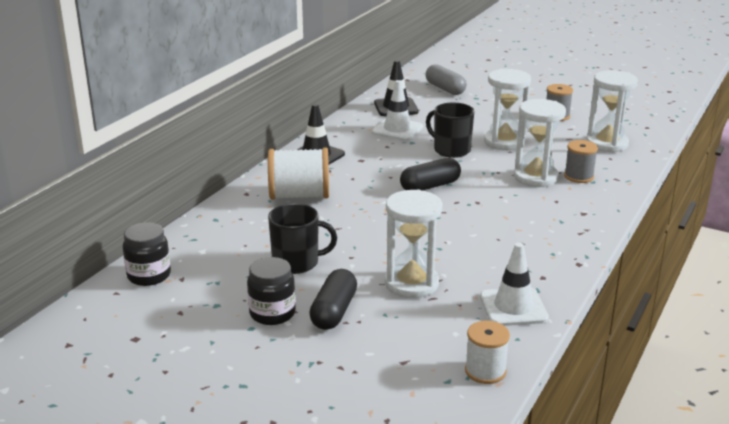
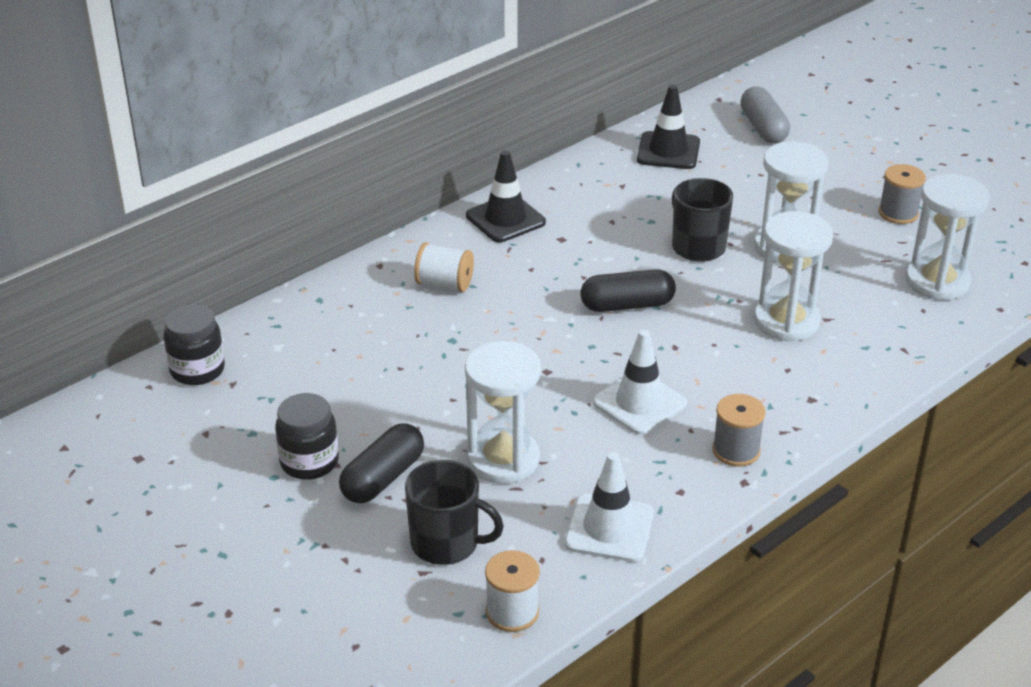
camera: 20 degrees right, 10 degrees up
(297, 263) = (380, 392): black mug -> black mug (446, 543)
(299, 196) = (444, 284): white spool -> white spool, size x0.61
(397, 130) = (644, 194): white traffic cone -> white traffic cone (639, 403)
(579, 176) = (850, 333): grey spool -> grey spool (736, 450)

